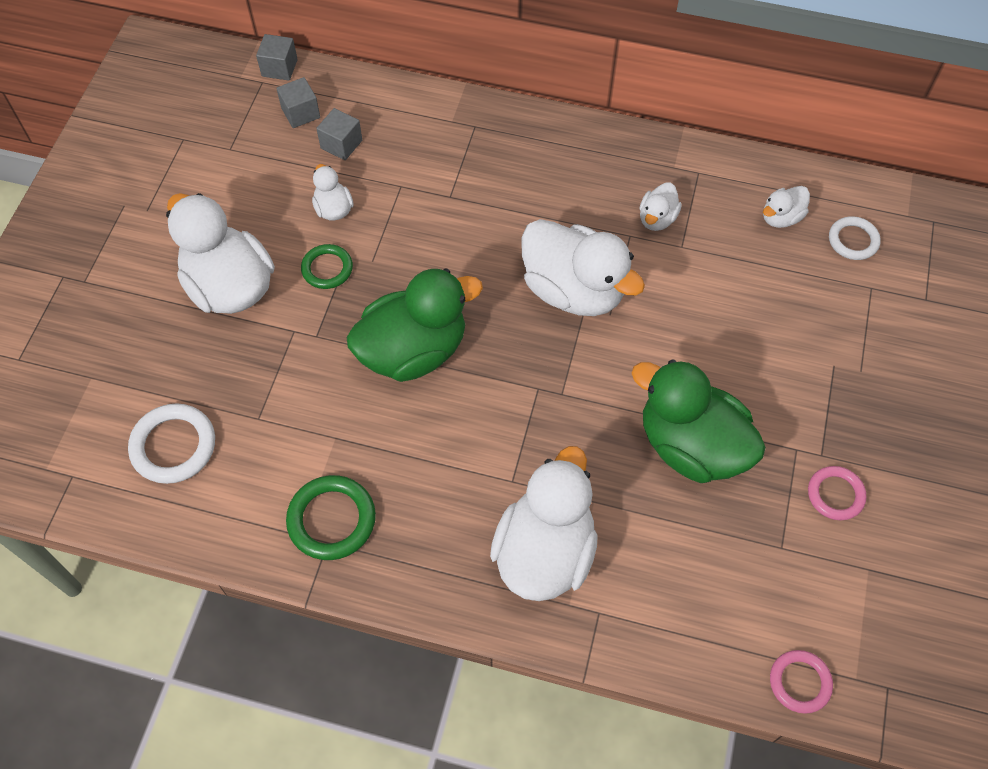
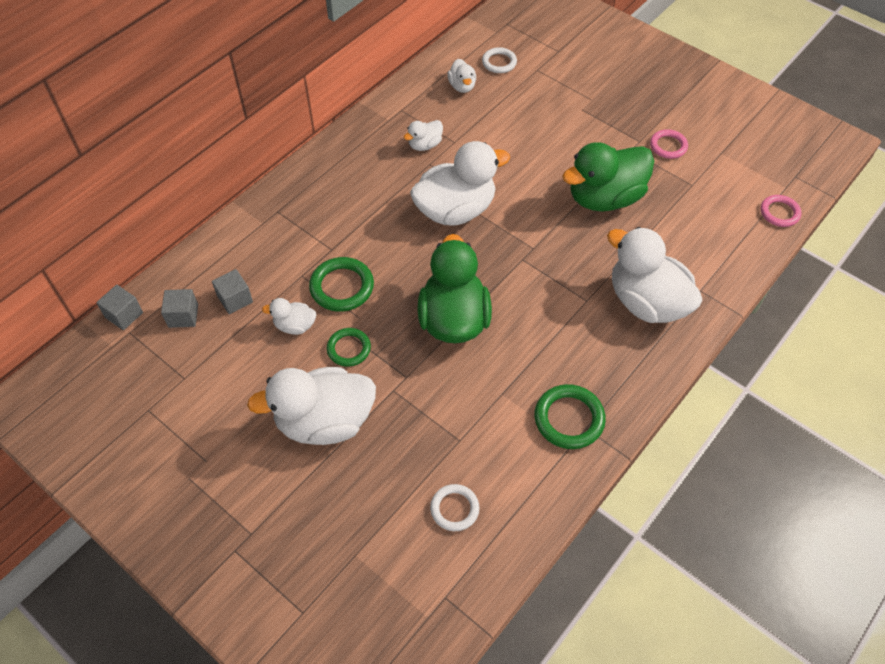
camera: 65 degrees left, 5 degrees down
(173, 446) = (454, 509): white ring -> white ring, size x0.65
(404, 228) = (342, 287): none -> green ring
(657, 219) = (425, 145): white duck -> white duck turned 90 degrees clockwise

